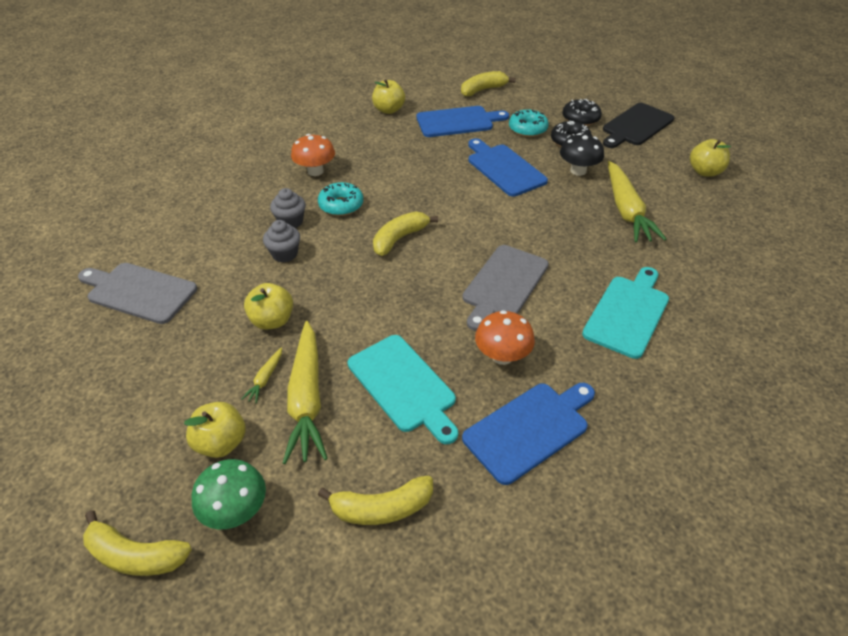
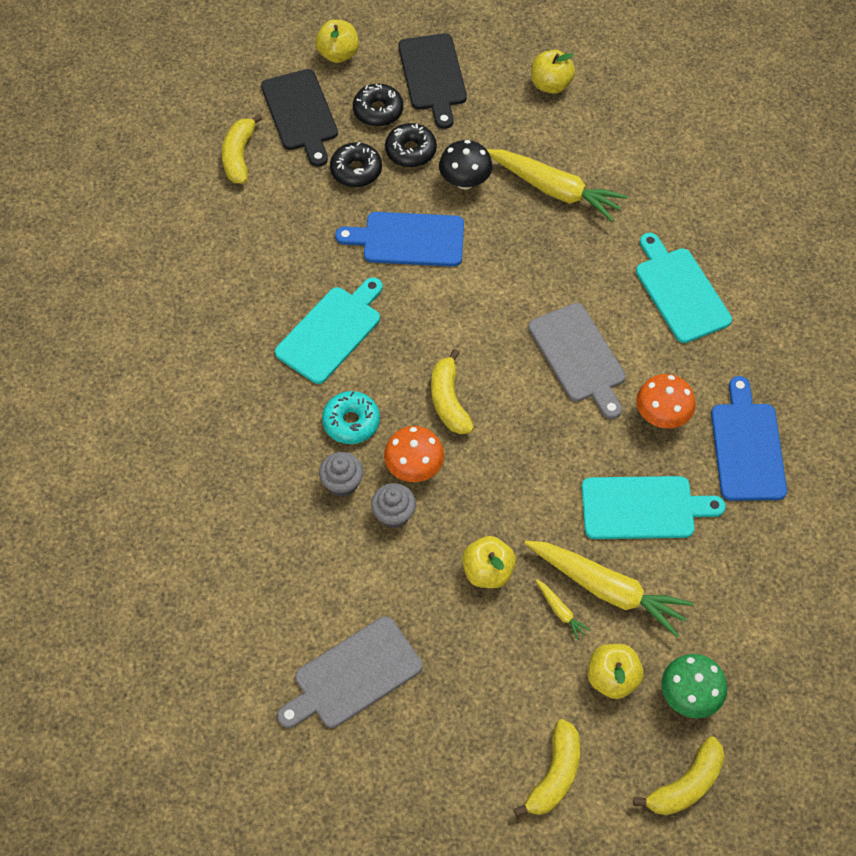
camera: 55 degrees left, 15 degrees up
(315, 171) = (265, 414): orange mushroom -> orange mushroom (414, 467)
(381, 508) = (752, 591): yellow banana -> yellow banana (554, 774)
(389, 110) = (198, 273): yellow apple -> yellow apple (338, 54)
(400, 169) = (331, 332): none -> turquoise cutting board
(457, 122) = (285, 223): blue cutting board -> none
(527, 129) = (356, 170): turquoise donut -> black donut
(539, 96) = (300, 114): none -> black cutting board

